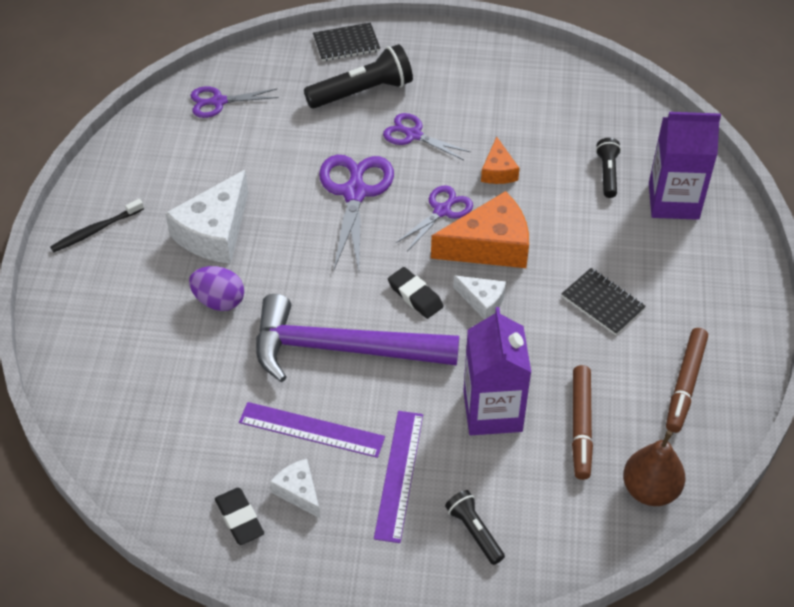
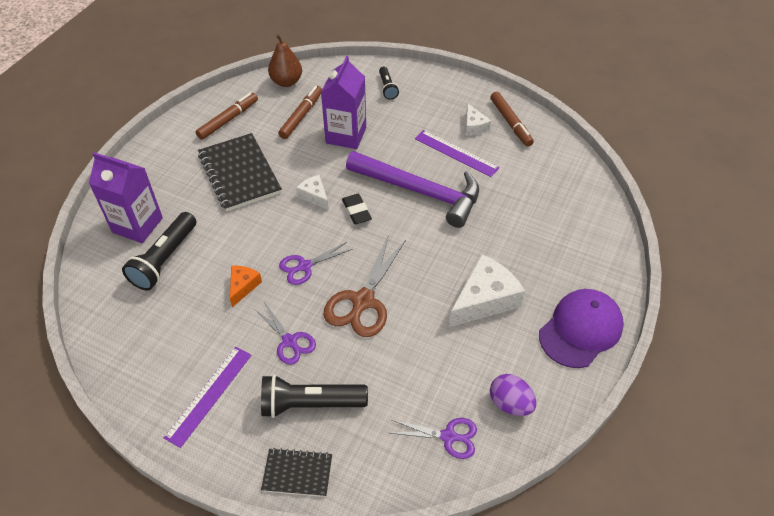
camera: 160 degrees left, 0 degrees up
(95, 230) = (580, 329): black toothbrush -> purple cap
(219, 301) = (493, 245): purple egg -> purple egg (510, 403)
(239, 519) = (510, 123): black eraser -> brown marker
(354, 193) = (363, 301): purple scissors -> brown scissors
(399, 475) = (415, 120): purple ruler -> purple ruler (209, 395)
(489, 246) = (286, 230): orange cheese -> none
(602, 303) = (240, 174): black notebook -> black notebook, size x1.81
(607, 174) = (165, 259): black flashlight -> black flashlight, size x1.78

